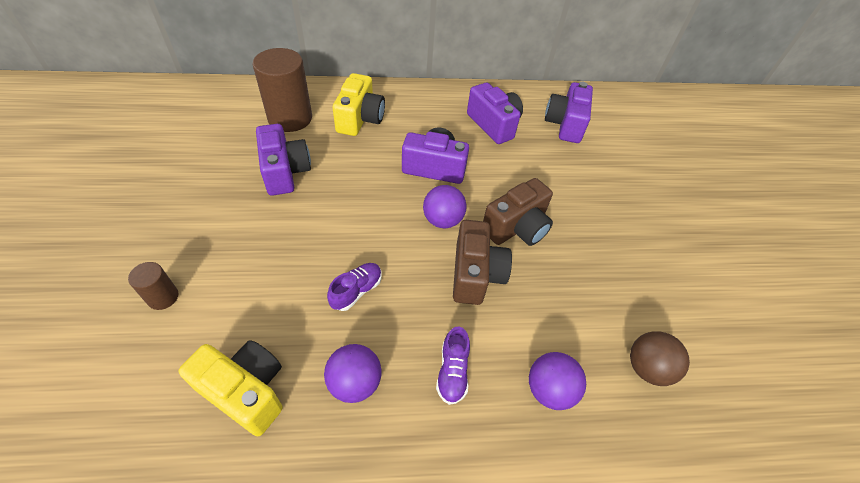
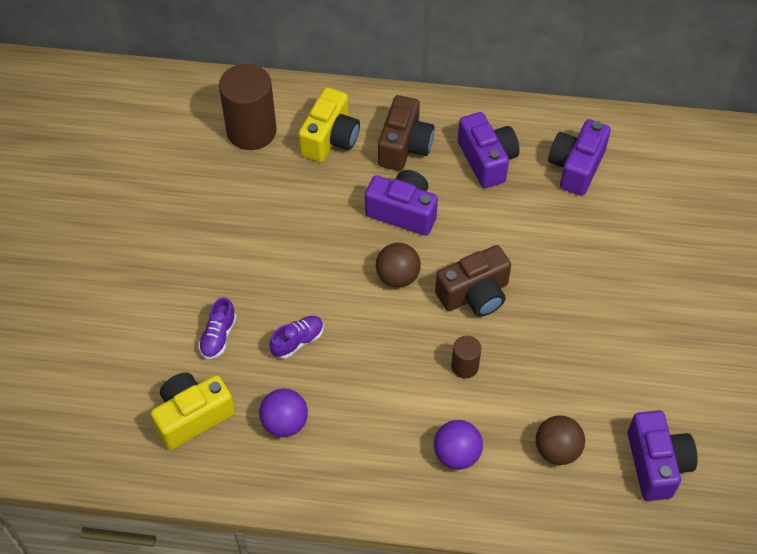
camera: 15 degrees right, 5 degrees up
(163, 297) = (123, 324): brown cylinder -> brown cylinder (464, 366)
(245, 391) = (193, 416): yellow camera -> yellow camera turned 75 degrees counterclockwise
(285, 172) = (240, 202): purple camera -> purple camera (656, 464)
(442, 220) = (397, 277): purple ball -> brown ball
(452, 372) = (372, 426): purple shoe -> purple shoe (218, 336)
(475, 274) = (417, 339): brown camera -> brown camera (404, 146)

